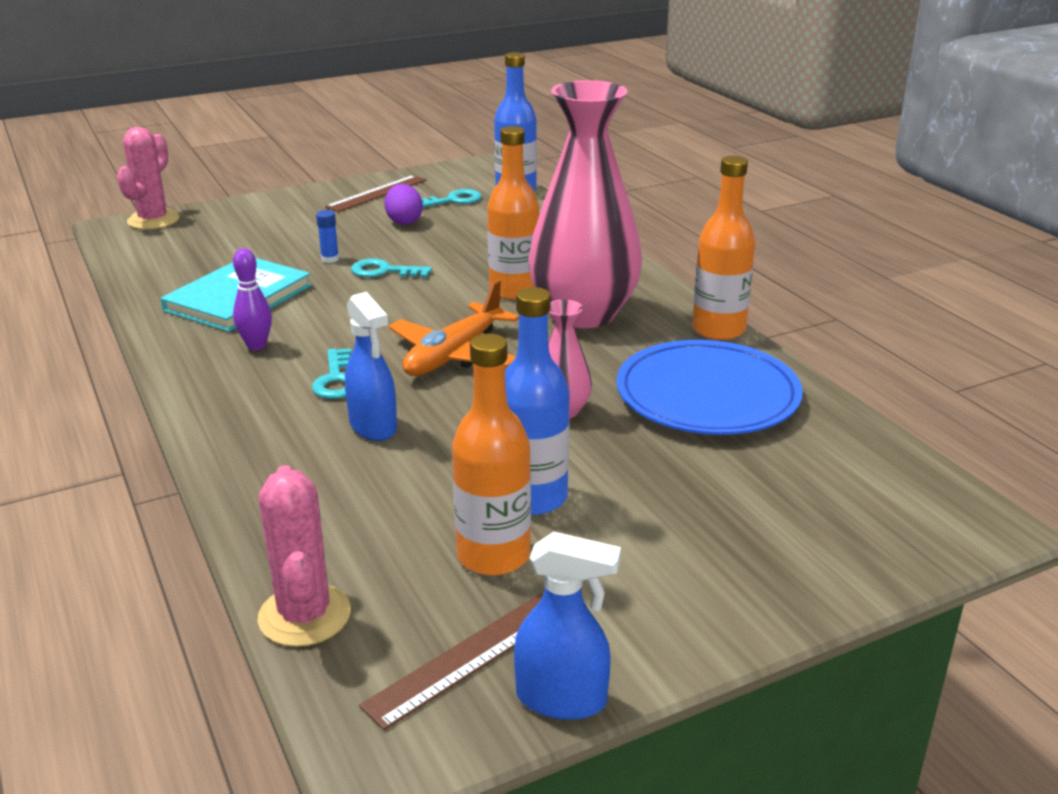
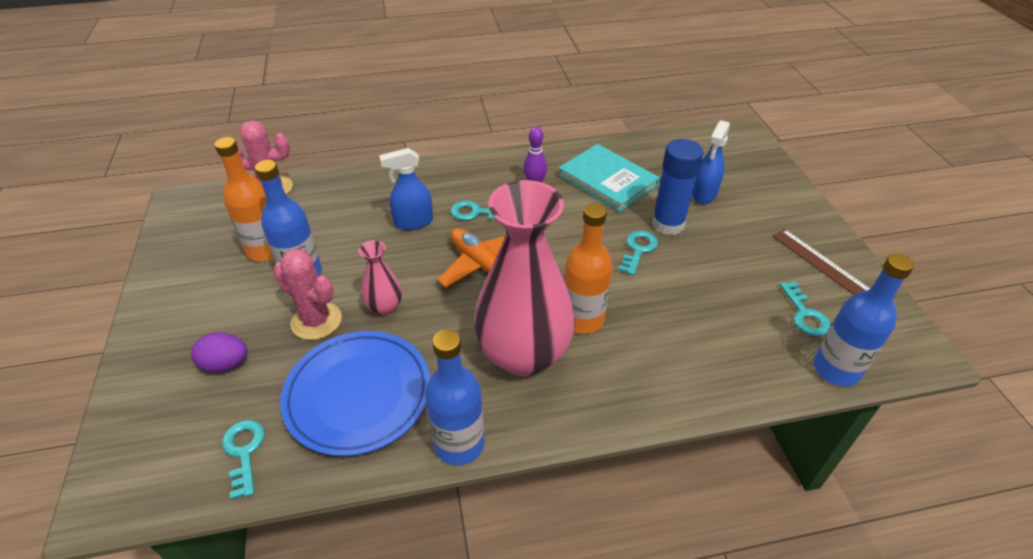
camera: 105 degrees right, 15 degrees up
(153, 220) = (754, 146): pink cactus -> pink cactus (316, 321)
(330, 259) = (668, 224): blue glue stick -> blue glue stick, size x2.34
(404, 221) = (747, 273): purple egg -> purple egg (226, 364)
(468, 657) = (206, 230): brown ruler -> none
(562, 699) = (157, 254): blue spray bottle -> blue spray bottle (704, 194)
(718, 330) = (459, 444): orange bottle -> blue bottle
(837, 448) = (244, 452): none -> turquoise key

